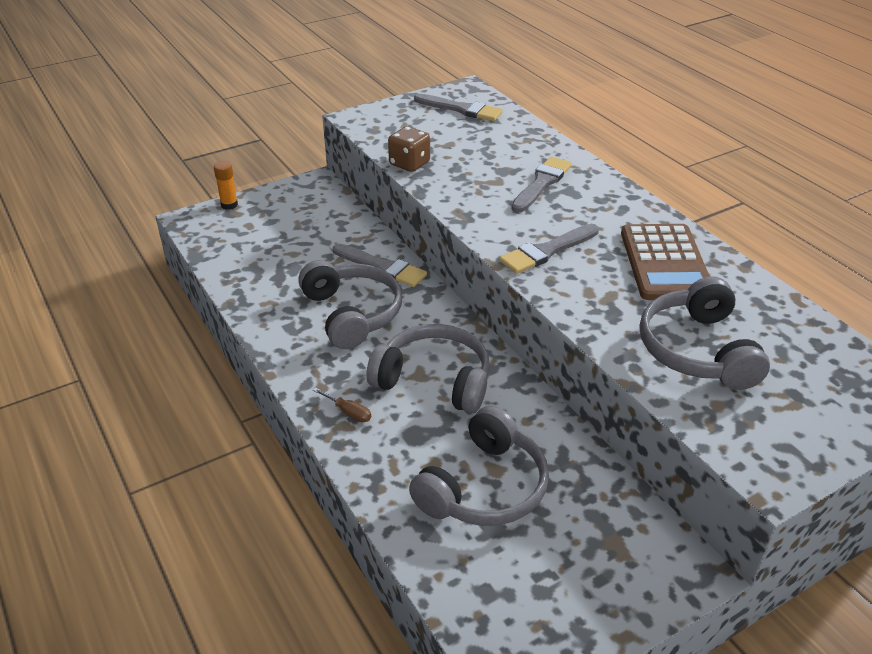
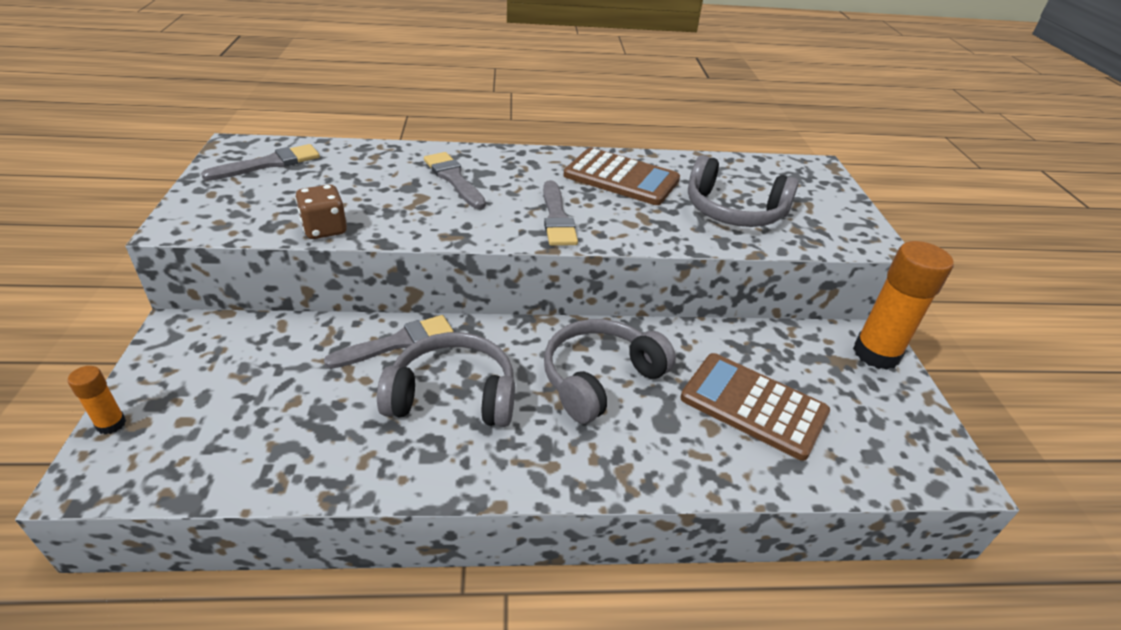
camera: 65 degrees left, 0 degrees up
(348, 412) = (606, 459): brown screwdriver -> none
(484, 487) = (753, 405): grey headphones -> brown calculator
(661, 575) = (876, 353): none -> orange glue stick

